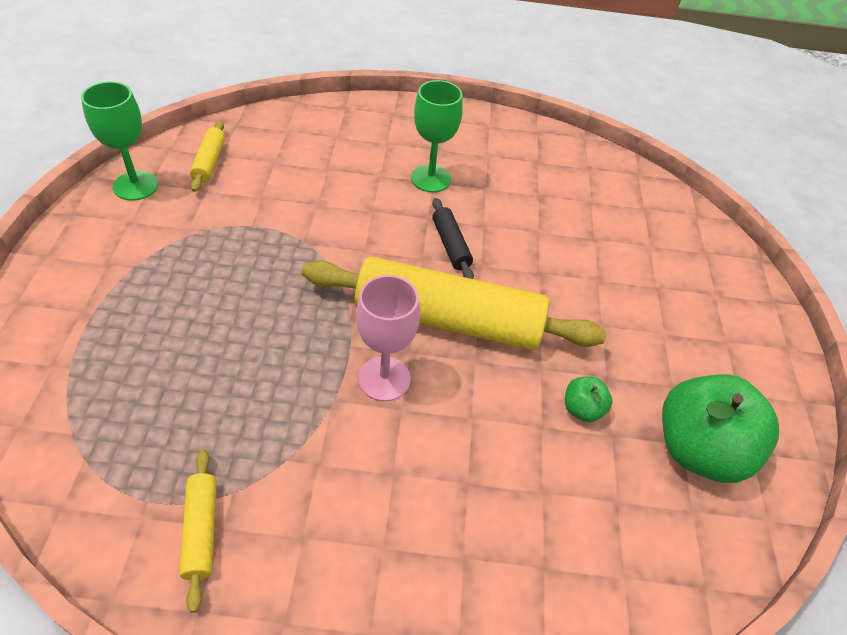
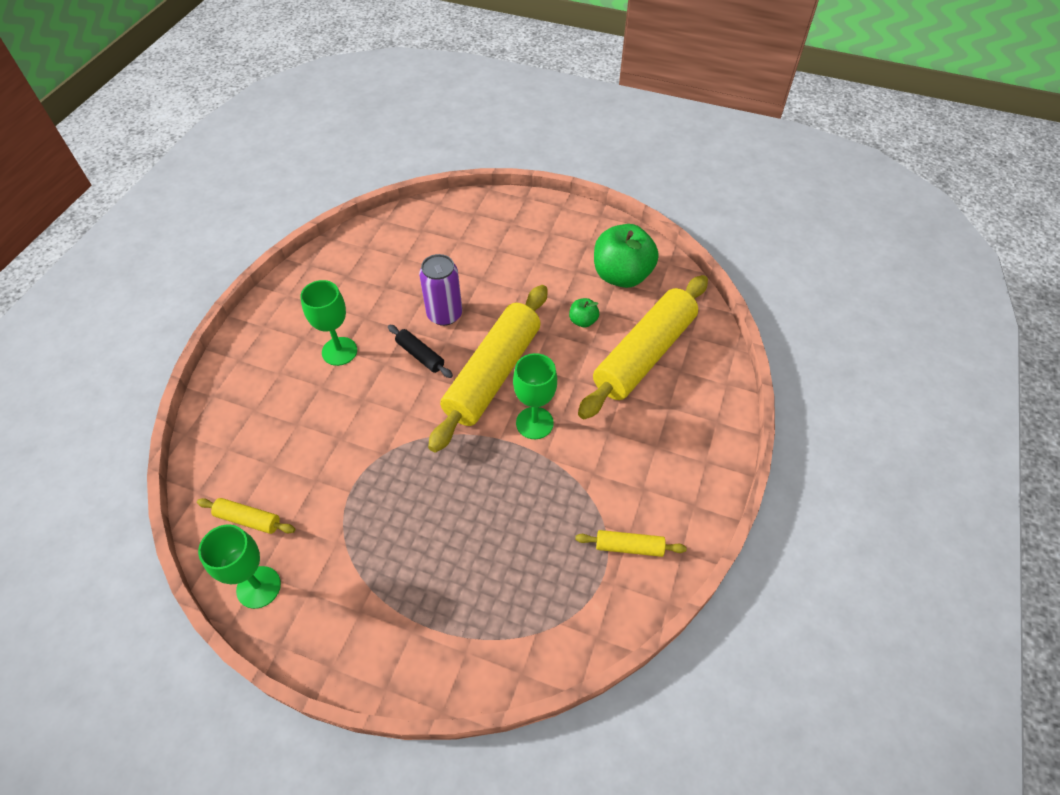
camera: 70 degrees left, 5 degrees up
(384, 379) = (534, 423): pink goblet -> green goblet
(451, 245) = (420, 355): black rolling pin -> black rolling pin turned 45 degrees clockwise
(522, 255) = (444, 314): none -> purple can
(554, 506) = (644, 354): none -> yellow rolling pin

